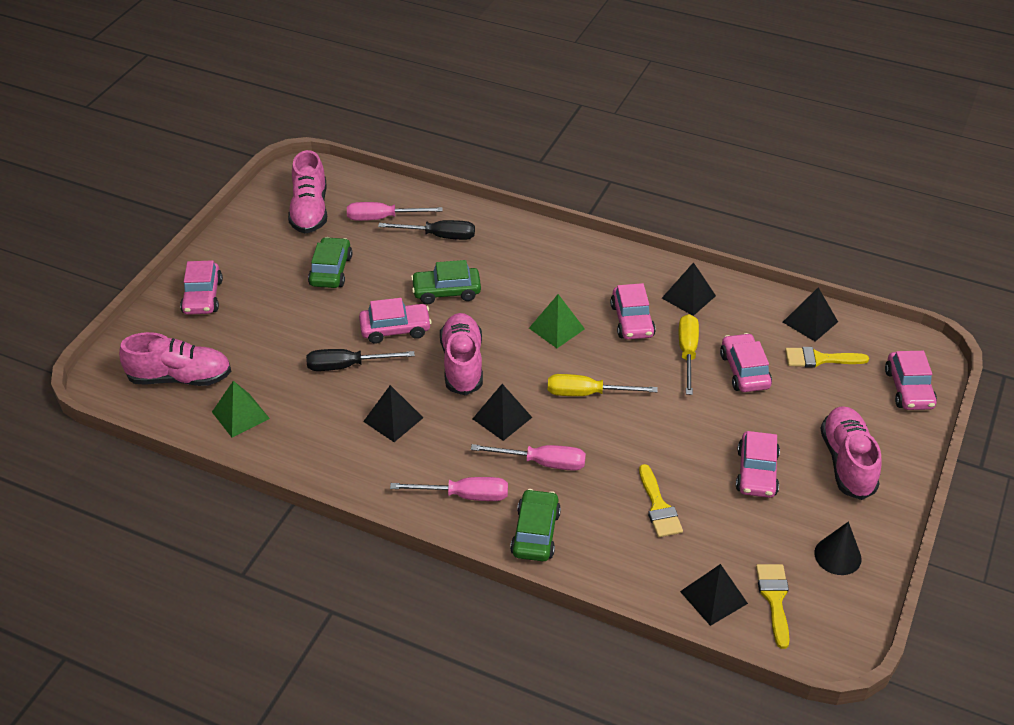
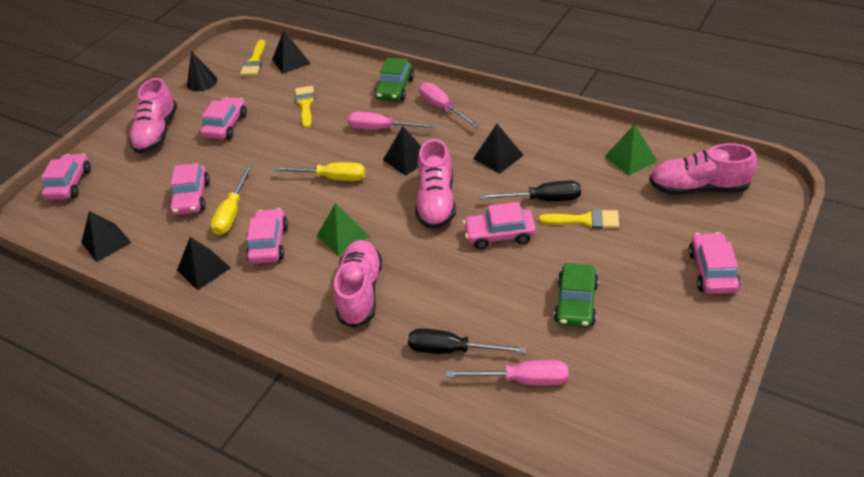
camera: 170 degrees left, 0 degrees up
(310, 211) = (619, 394): pink shoe -> pink shoe (360, 292)
(446, 292) = (447, 276): green car -> none
(464, 496) = (442, 108): pink screwdriver -> pink screwdriver turned 45 degrees clockwise
(819, 359) = (122, 208): yellow brush -> yellow brush (585, 220)

